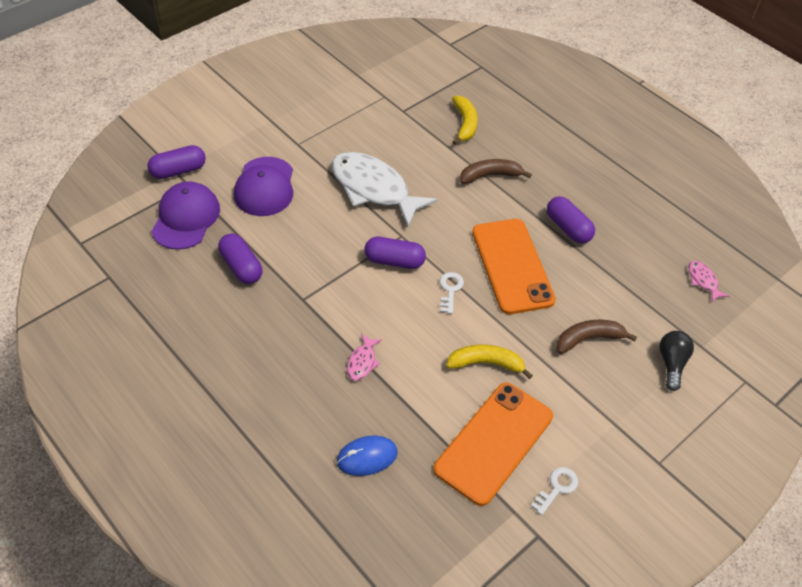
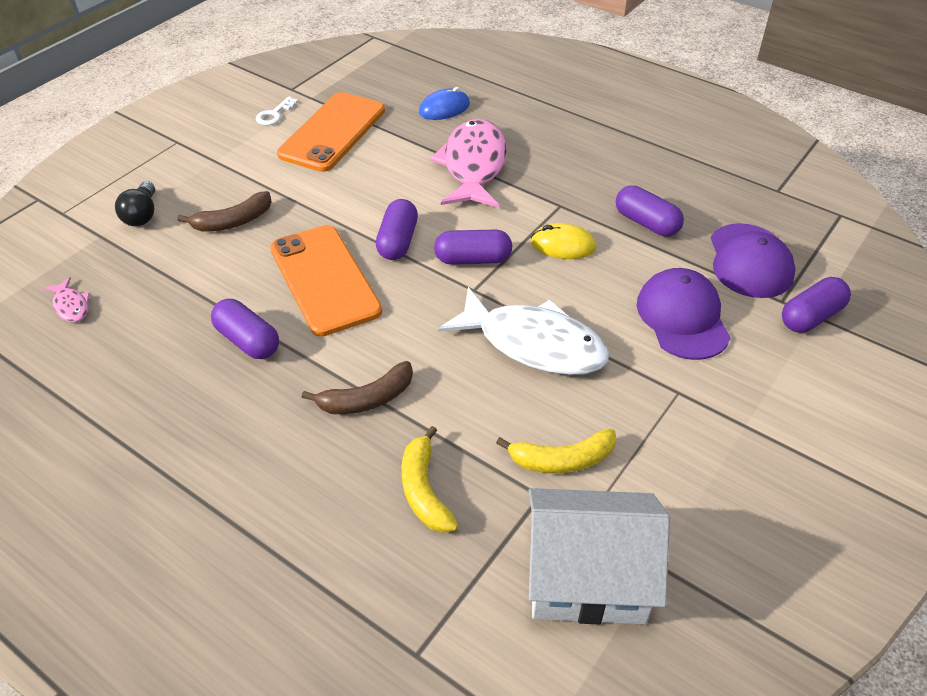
camera: 170 degrees right, 5 degrees down
(319, 260) = (563, 245): none -> yellow mouse
(362, 362) = (473, 166): pink fish -> pink fish, size x2.39
(393, 77) = (587, 577): none -> white house
(450, 290) = (397, 241): white key -> purple capsule
(486, 363) = (346, 184): yellow banana -> yellow banana (562, 460)

